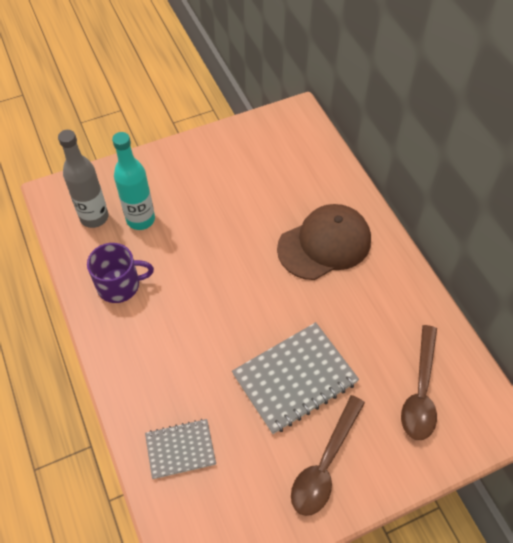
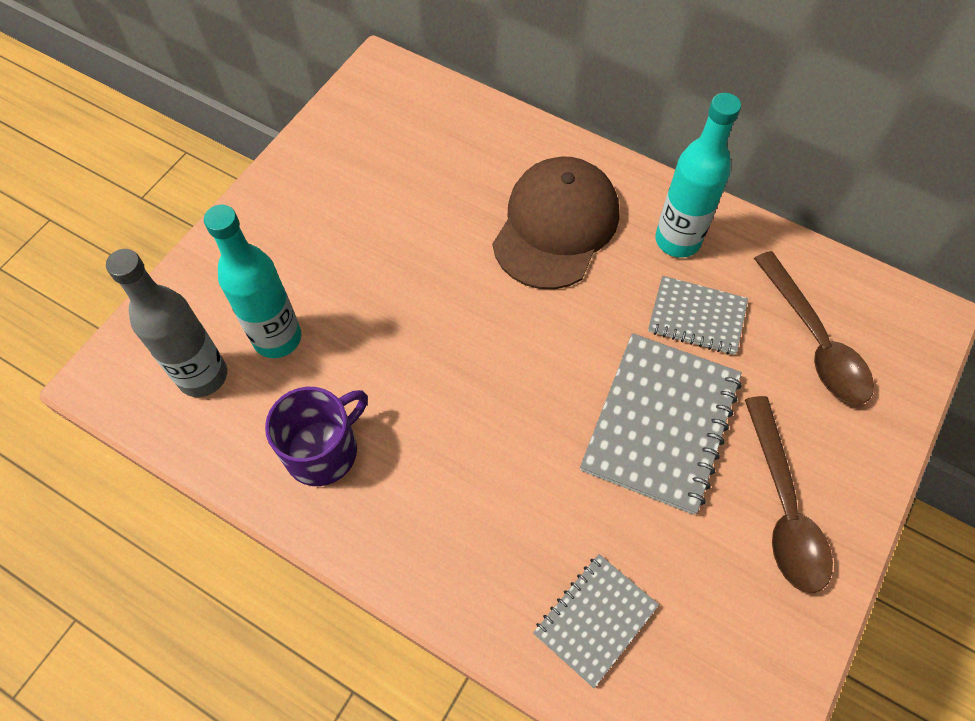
camera: 35 degrees left, 5 degrees up
(362, 337) = (697, 317): none -> grey notebook
(387, 290) = (677, 240): none -> turquoise bottle

